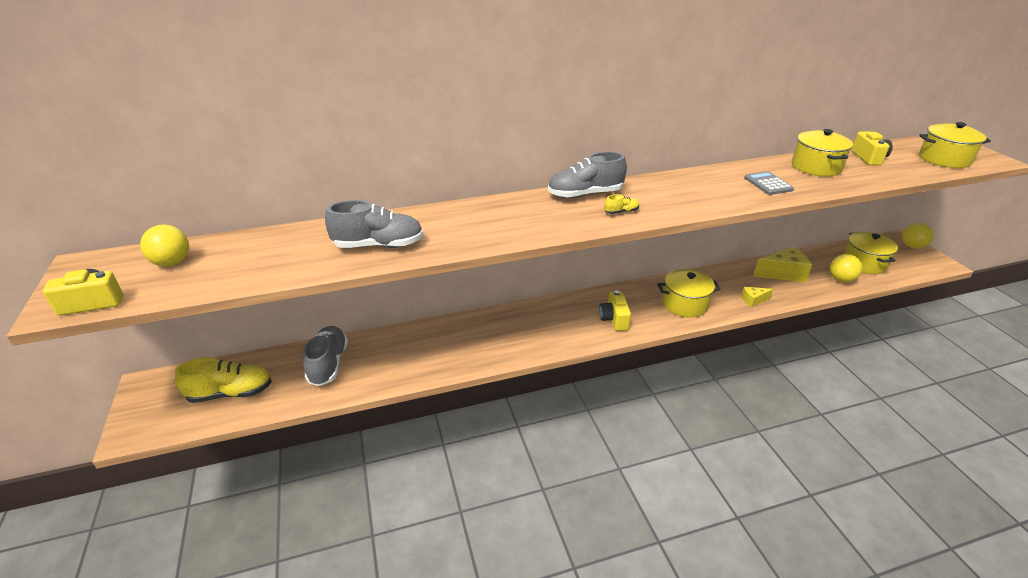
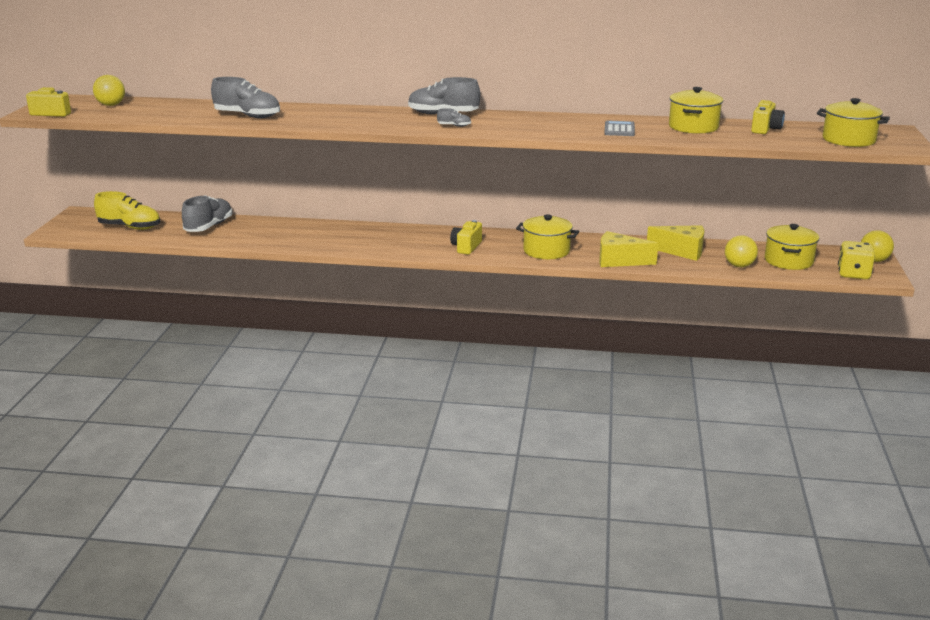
camera: 25 degrees right, 10 degrees down
(621, 212) = (454, 126): yellow shoe -> grey shoe
(753, 300) = (619, 261): yellow cheese -> yellow cheese, size x1.87
(920, 266) = (853, 274): none -> yellow dice

